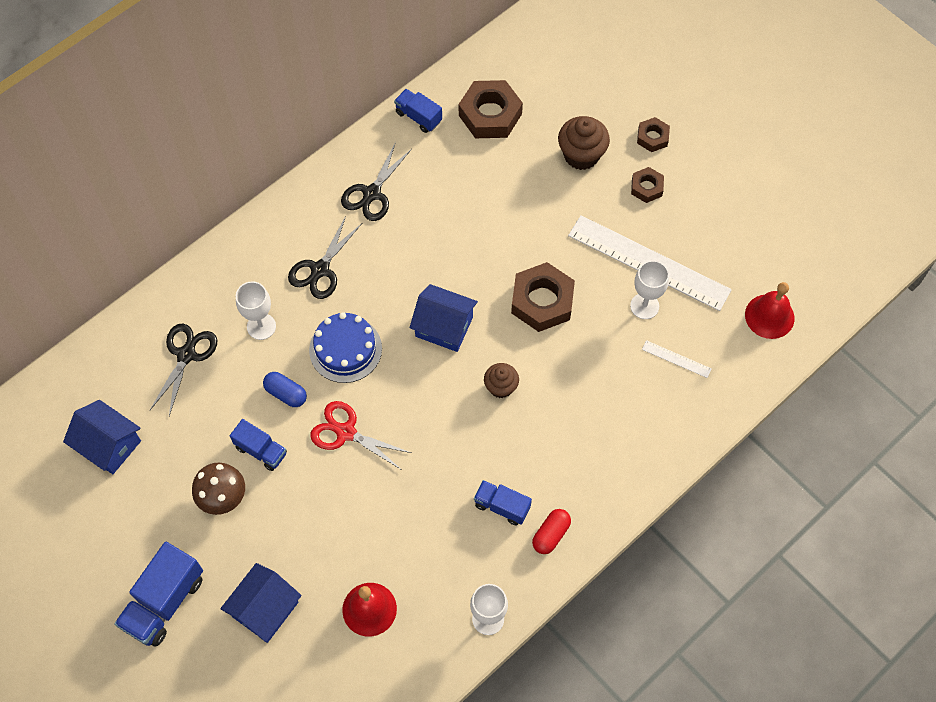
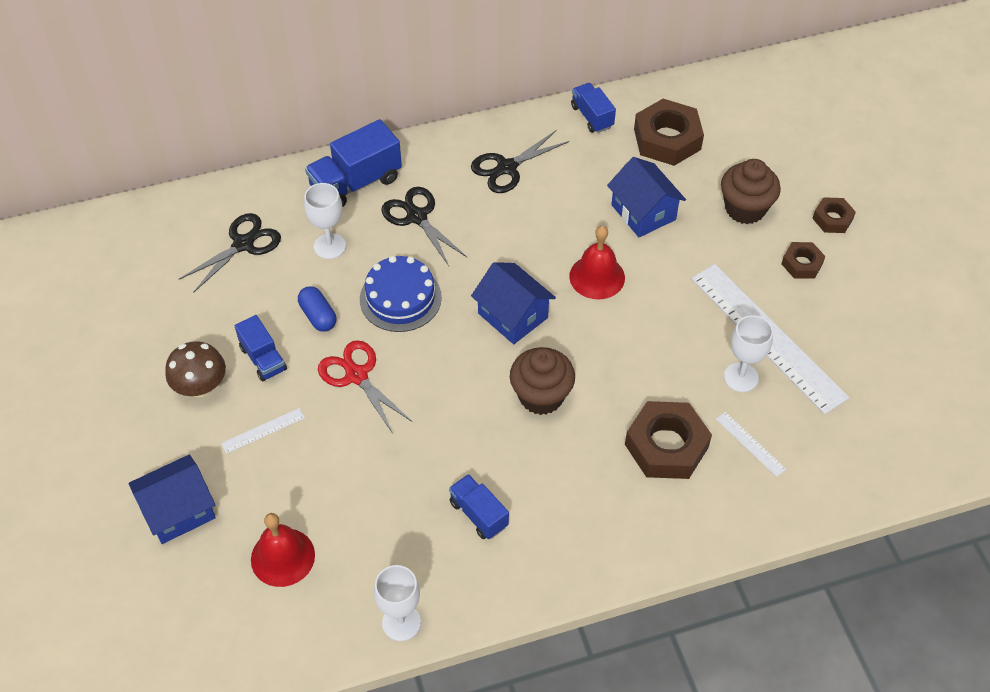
camera: 25 degrees right, 10 degrees down
(109, 445) = (123, 295): blue house -> blue house (643, 212)
(164, 602) = (86, 461): blue truck -> blue truck (356, 183)
(295, 512) = (263, 430): none -> white ruler
(320, 270) = (417, 217): black scissors -> black scissors turned 90 degrees clockwise
(501, 387) = (541, 396): brown cupcake -> brown cupcake, size x1.57
(542, 301) = (630, 330): brown nut -> brown nut (666, 446)
(551, 534) = (516, 565): red capsule -> none
(769, 316) = (881, 442): red bell -> red bell (597, 277)

